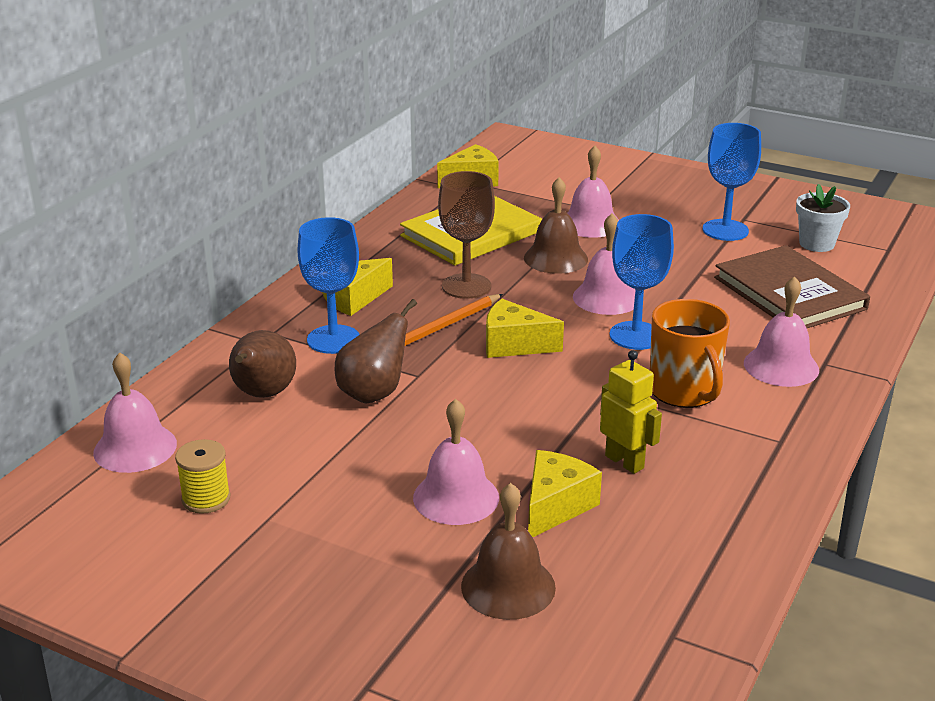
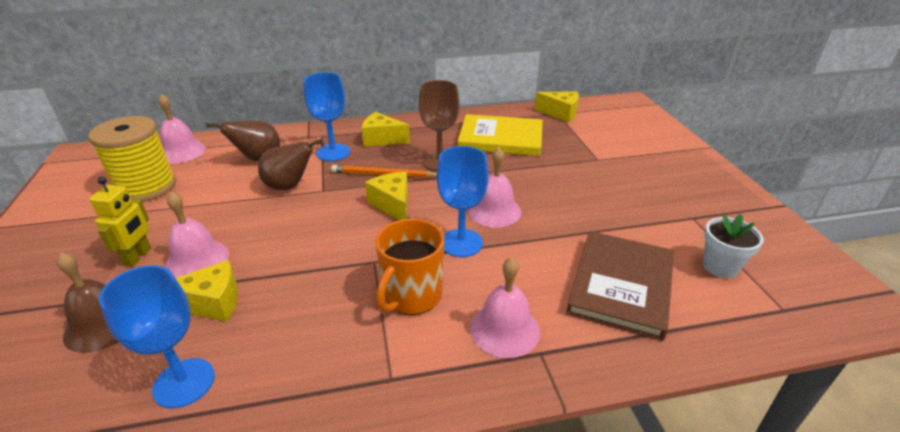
camera: 50 degrees right, 5 degrees up
(206, 499) = (146, 187): yellow spool -> yellow spool, size x2.00
(555, 258) = (515, 174): brown bell -> none
(590, 223) = (577, 166): pink bell -> none
(625, 462) = (291, 309): yellow robot -> yellow robot (138, 257)
(725, 230) = (662, 217): blue goblet -> blue goblet (184, 383)

